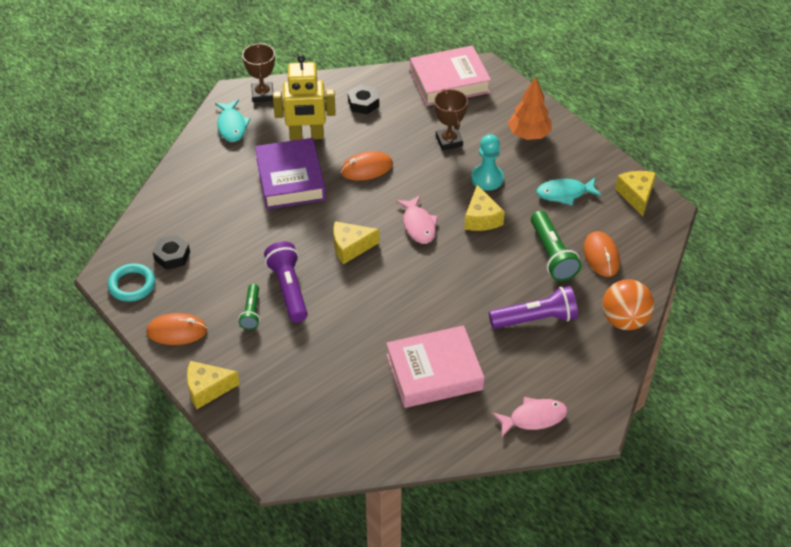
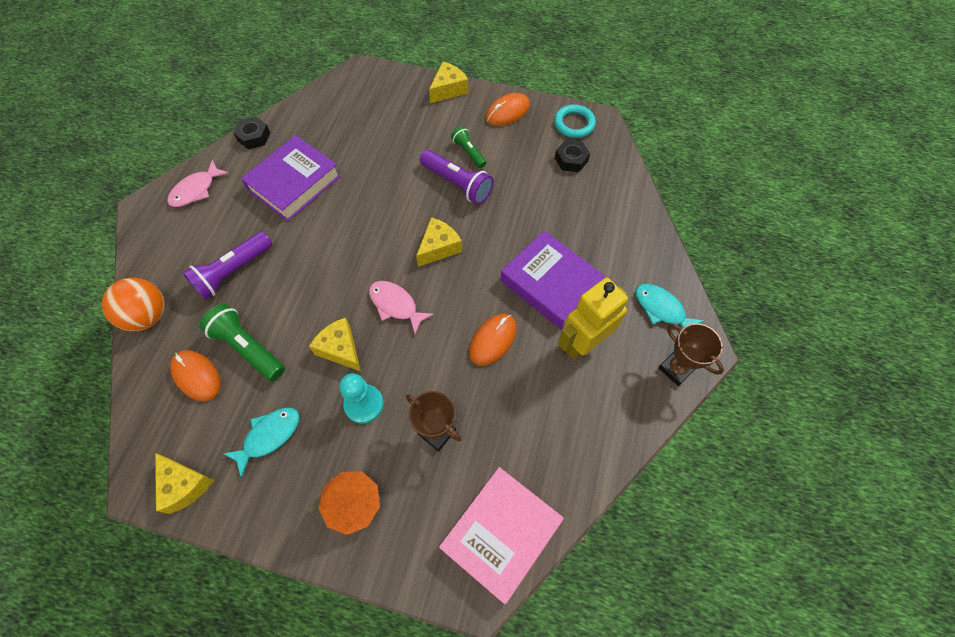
camera: 145 degrees right, 15 degrees up
(363, 103) = (567, 427): black nut -> black nut (254, 136)
(434, 372) = (294, 183): pink book -> purple book

